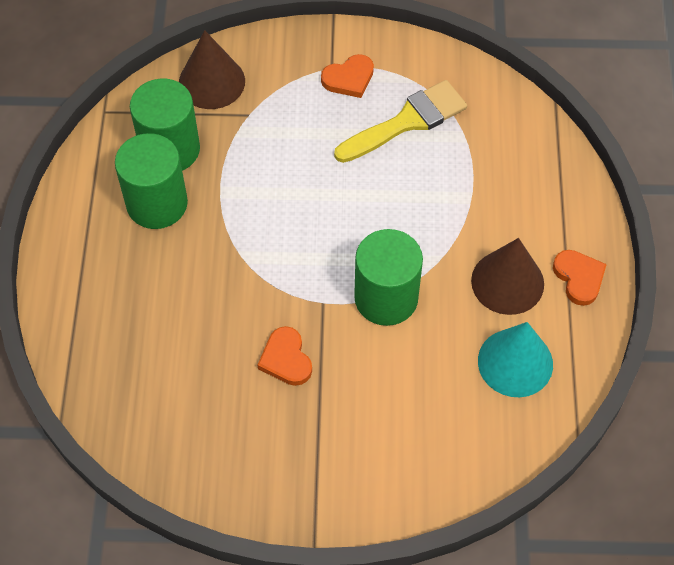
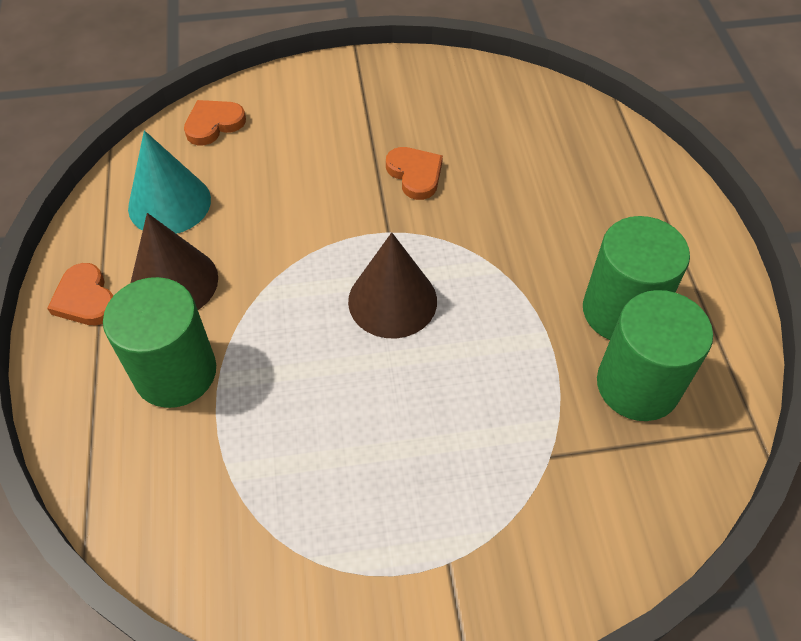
camera: 170 degrees right, 5 degrees down
(211, 82) = (625, 503): brown cone -> brown cone (392, 300)
(349, 78) = (416, 546): orange heart -> orange heart (214, 124)
(386, 298) = (317, 245): green cylinder -> green cylinder (175, 372)
(407, 122) = (316, 482): yellow brush -> none

